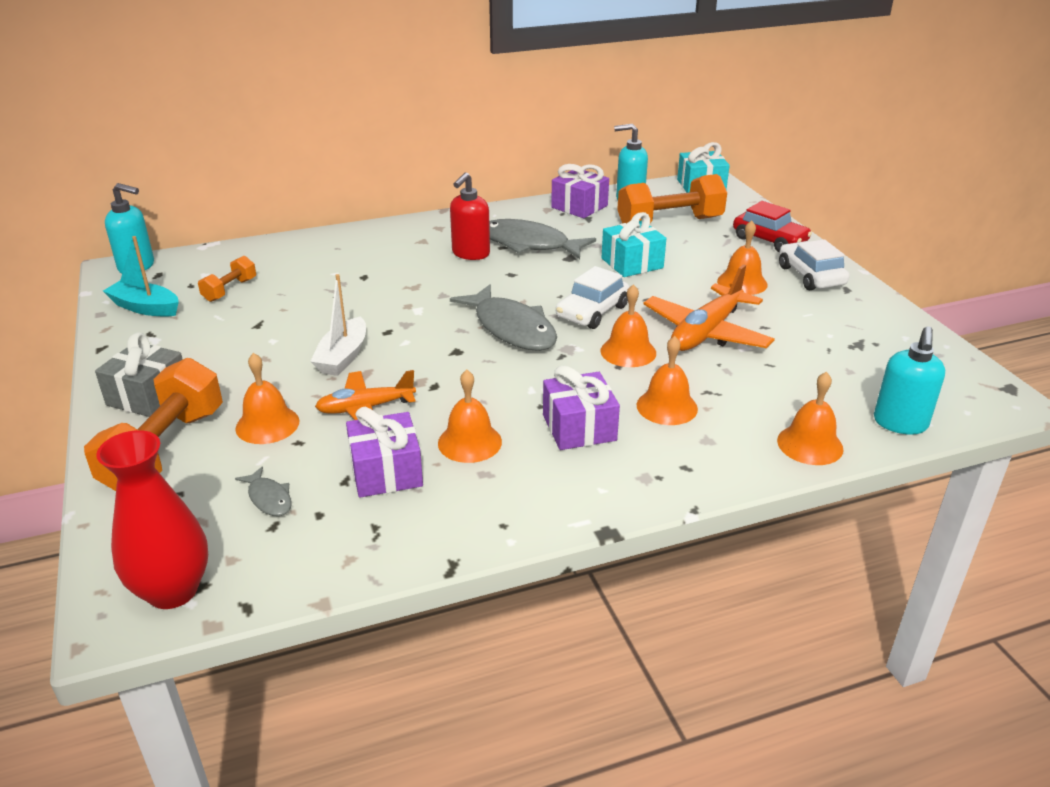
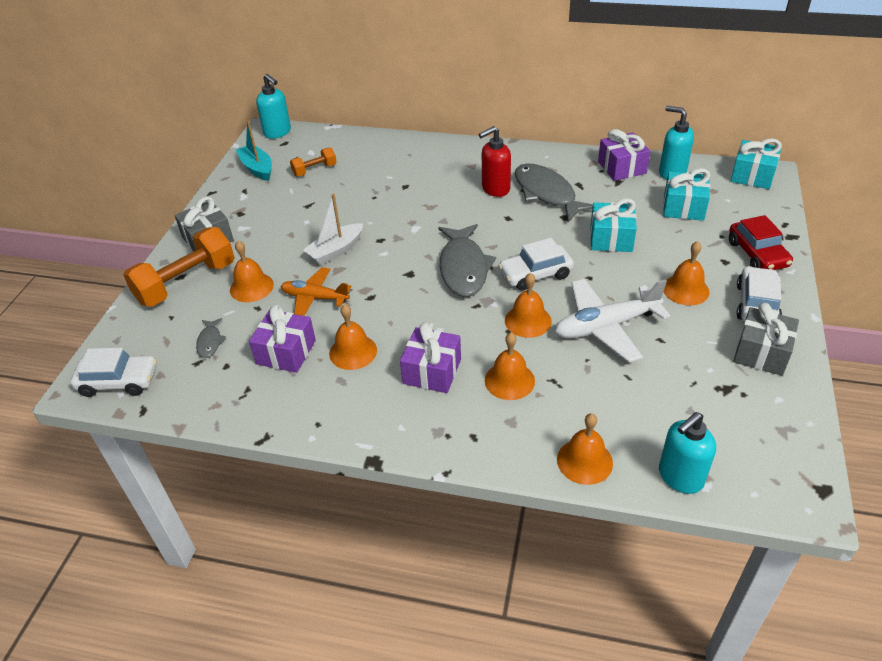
camera: 35 degrees right, 10 degrees up
(173, 591) = (119, 381): red vase -> white car
(669, 223) = (683, 207): orange dumbbell -> turquoise gift
(706, 332) = (606, 326): orange plane -> white plane
(854, 309) = (761, 353): none -> grey gift

